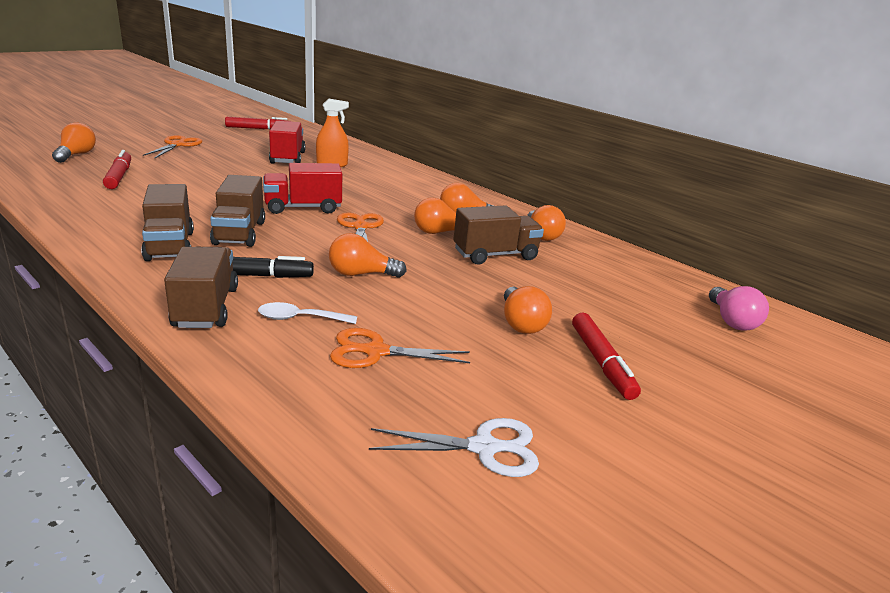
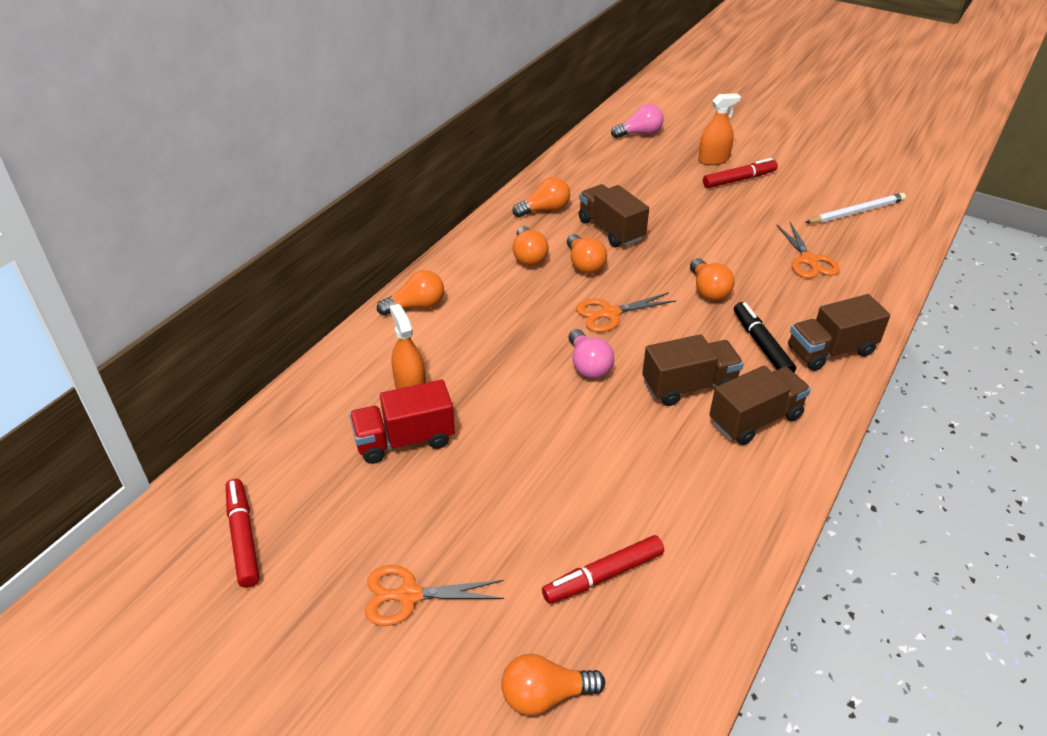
camera: 100 degrees left, 15 degrees up
(300, 318) = (801, 301): white spoon -> none
(303, 208) = (588, 365): red truck -> pink light bulb
(483, 448) = (856, 212): white scissors -> white pencil
(521, 323) = (718, 209): orange light bulb -> orange light bulb (416, 306)
(662, 358) = (713, 160): none -> orange spray bottle

